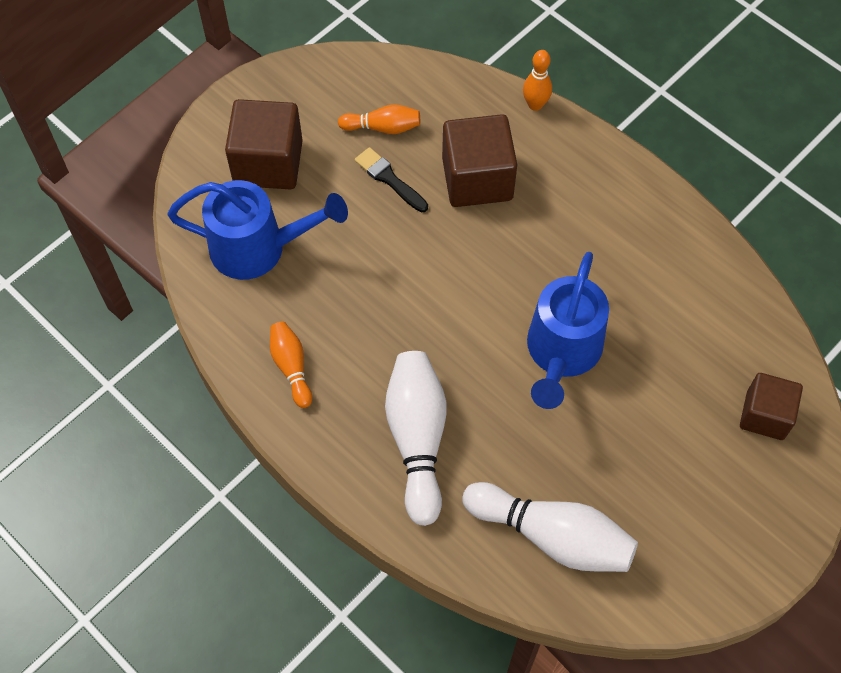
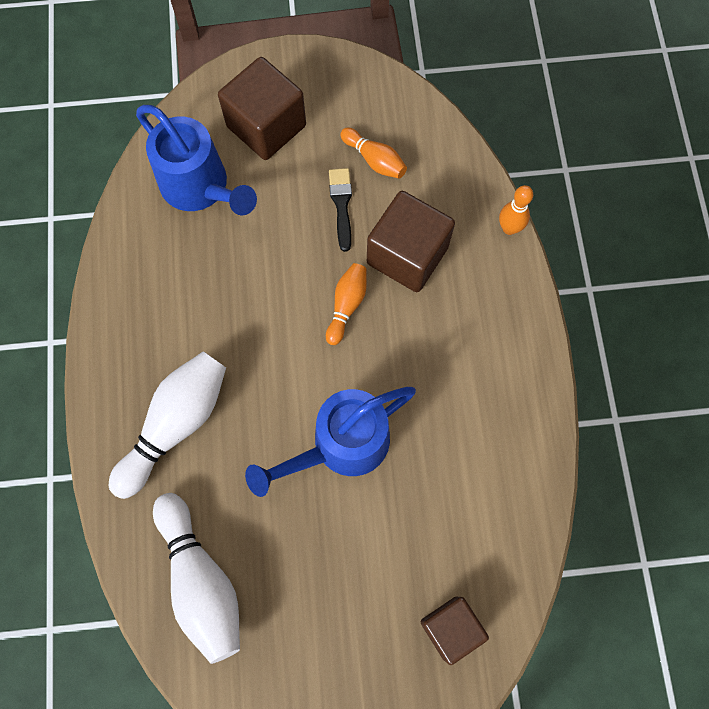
camera: 40 degrees right, 10 degrees up
(291, 367) = (141, 297): orange bowling pin -> orange bowling pin (346, 305)

